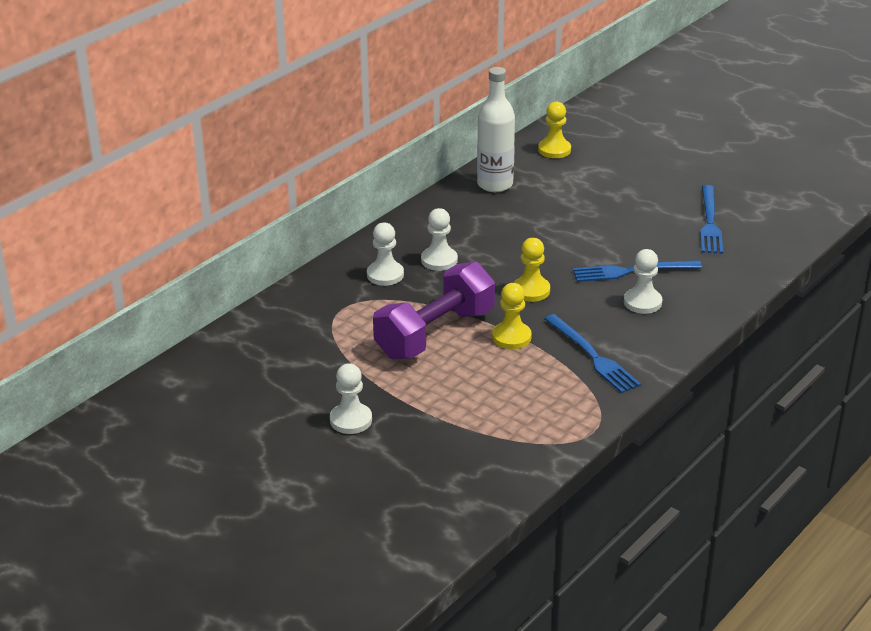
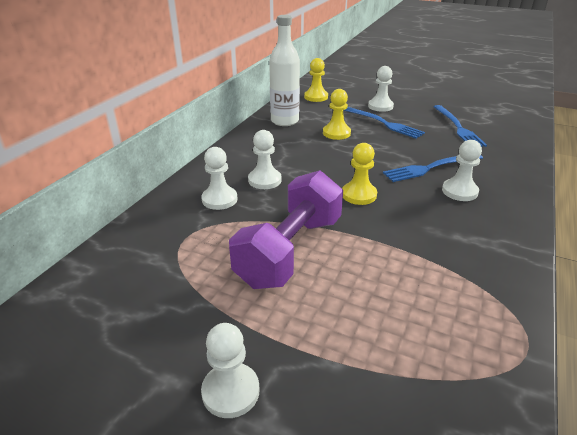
camera: 15 degrees left, 0 degrees up
(511, 337) = (367, 242): yellow pawn -> yellow pawn (336, 133)
(592, 356) = (456, 249): blue fork -> blue fork (383, 123)
(632, 176) = (380, 106): none -> white pawn

